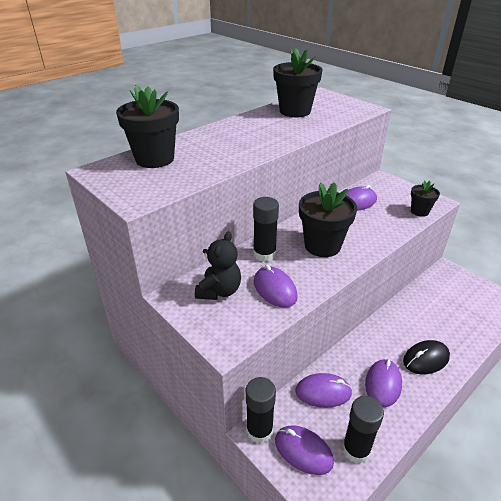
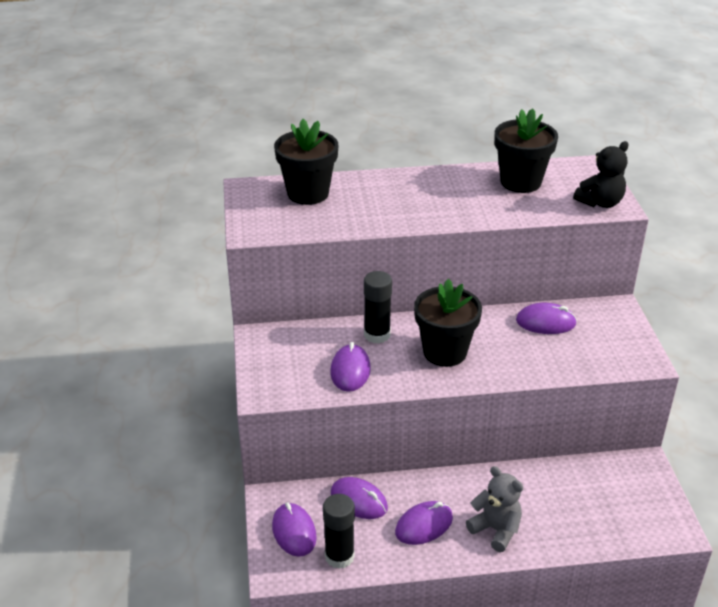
camera: 35 degrees right, 0 degrees up
(219, 291) = (300, 349): black teddy bear -> black teddy bear (600, 203)
(259, 430) = (273, 498): black glue stick -> none
(419, 211) = (607, 364): black flower pot -> none
(425, 359) = (496, 530): black mouse -> grey teddy bear

